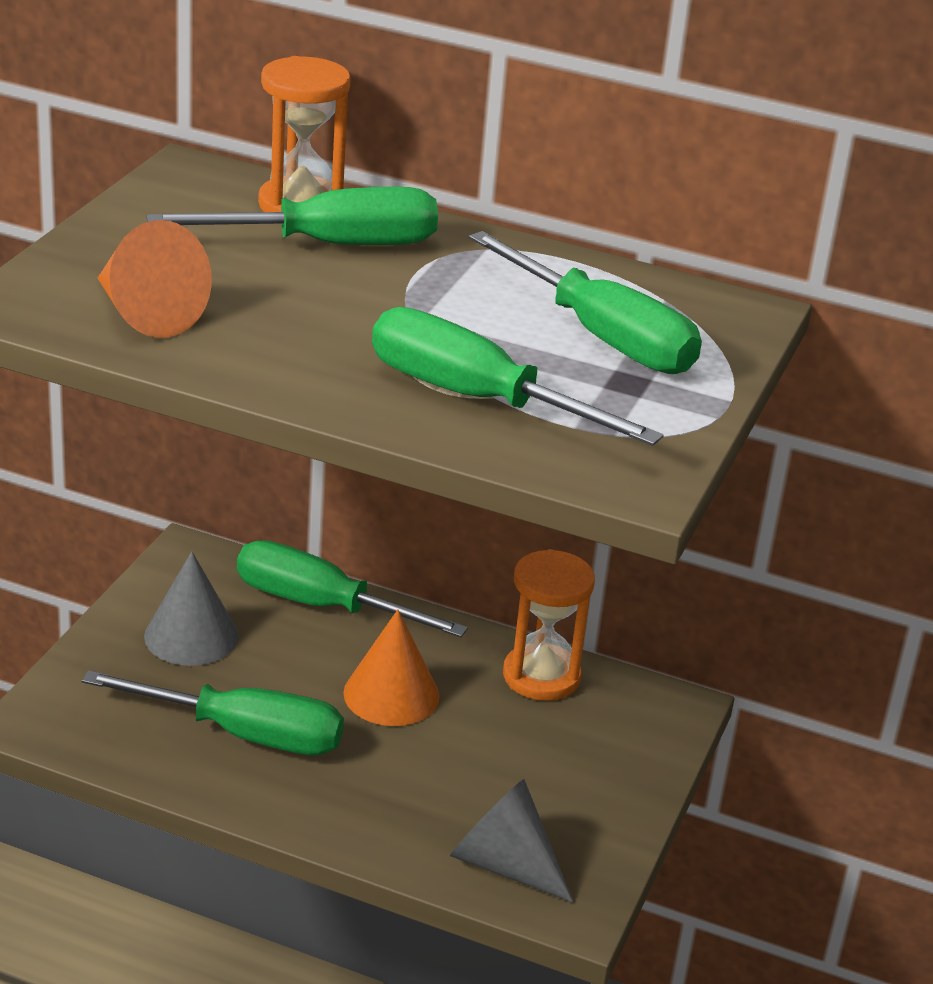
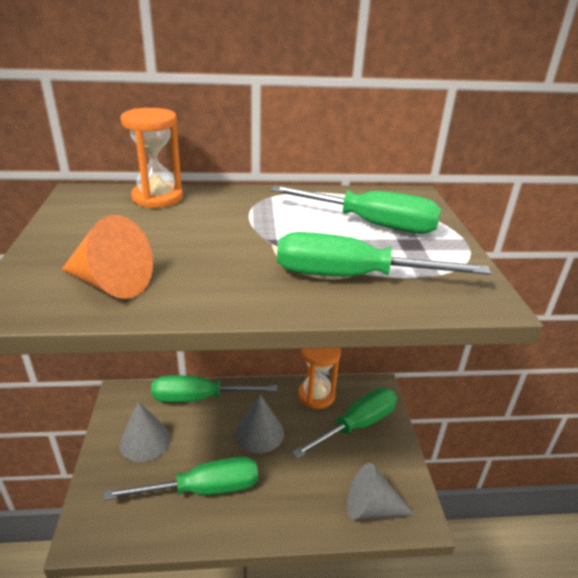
camera: 25 degrees left, 0 degrees up
(332, 245) = (192, 213): green screwdriver -> green screwdriver (357, 425)
(391, 694) = (259, 433): orange cone -> grey cone

